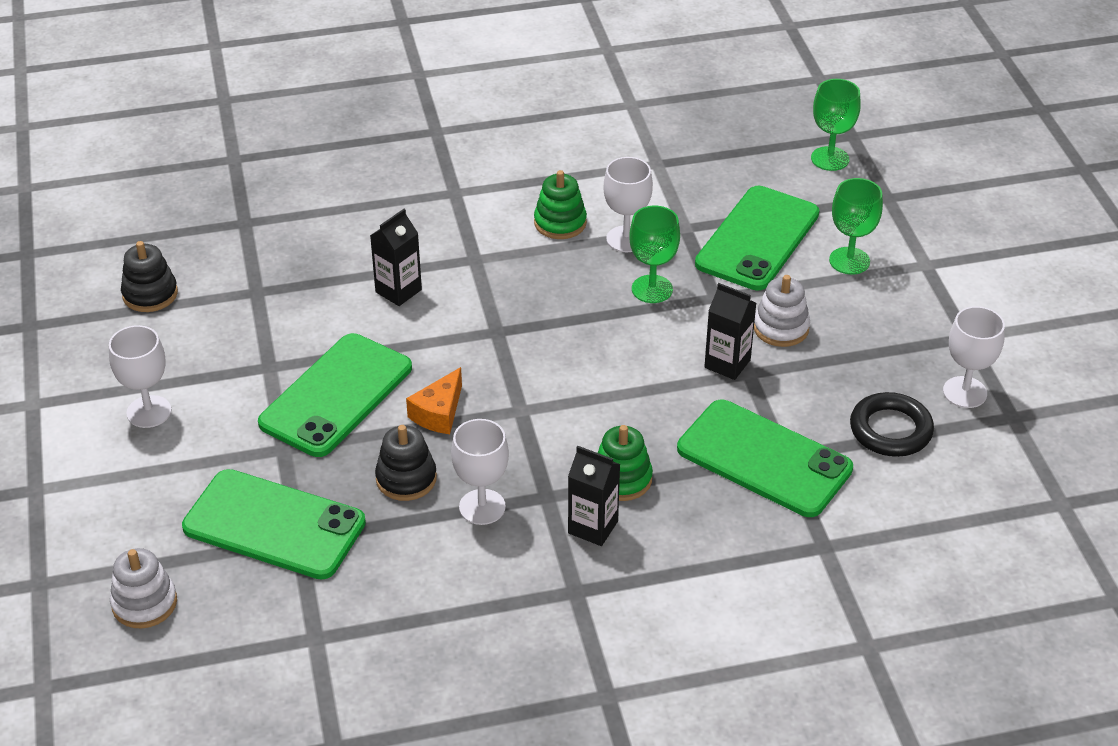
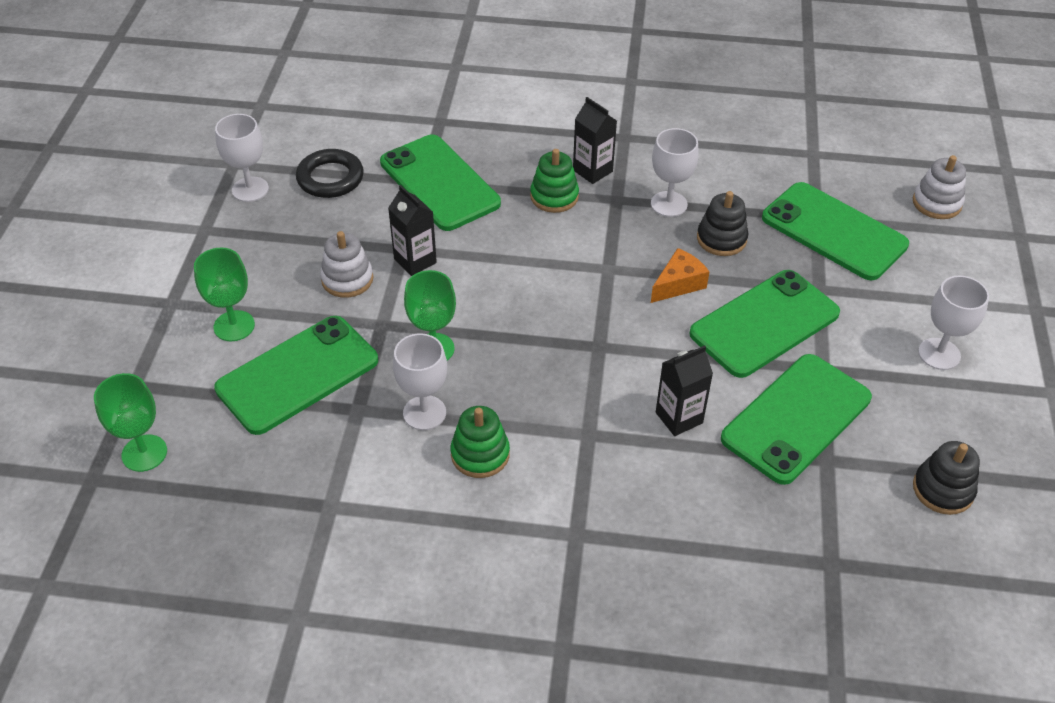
camera: 160 degrees left, 5 degrees up
(289, 317) = (796, 418): none -> green phone

